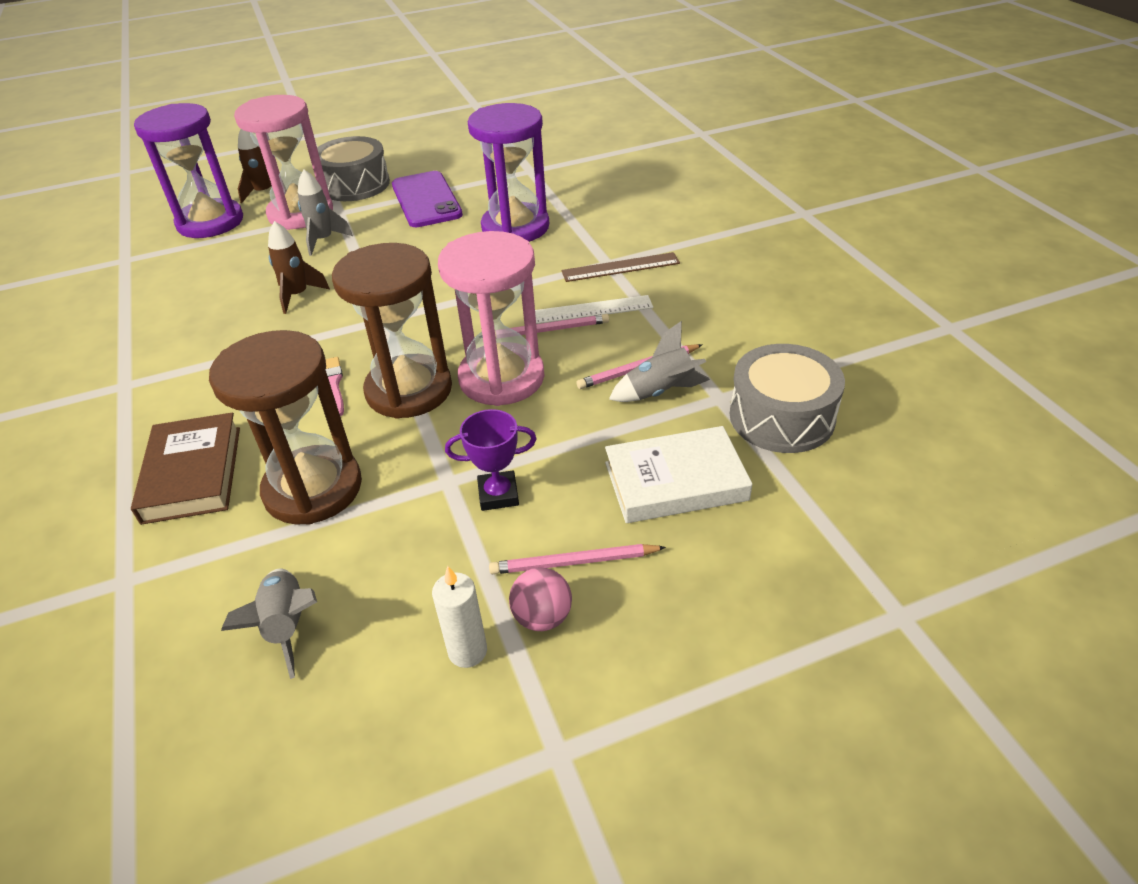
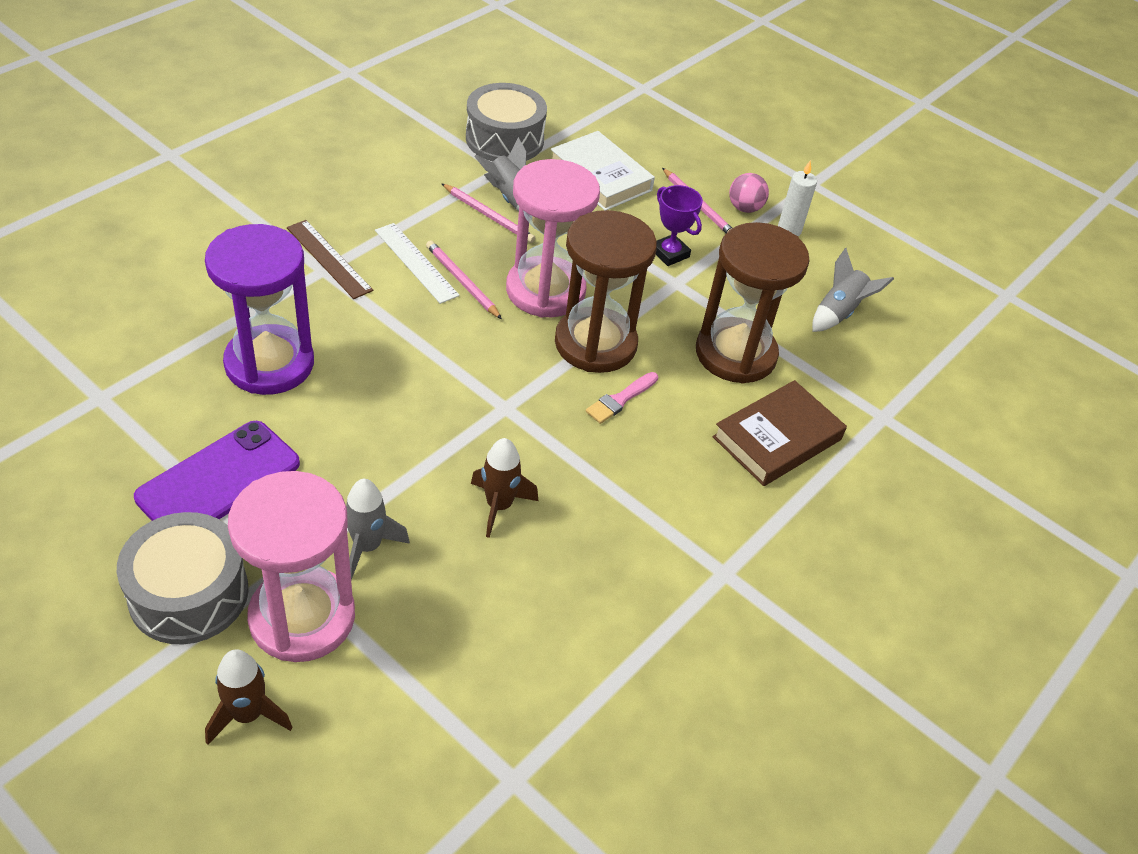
camera: 125 degrees left, 5 degrees up
(210, 222) = (367, 732): purple hourglass -> none

